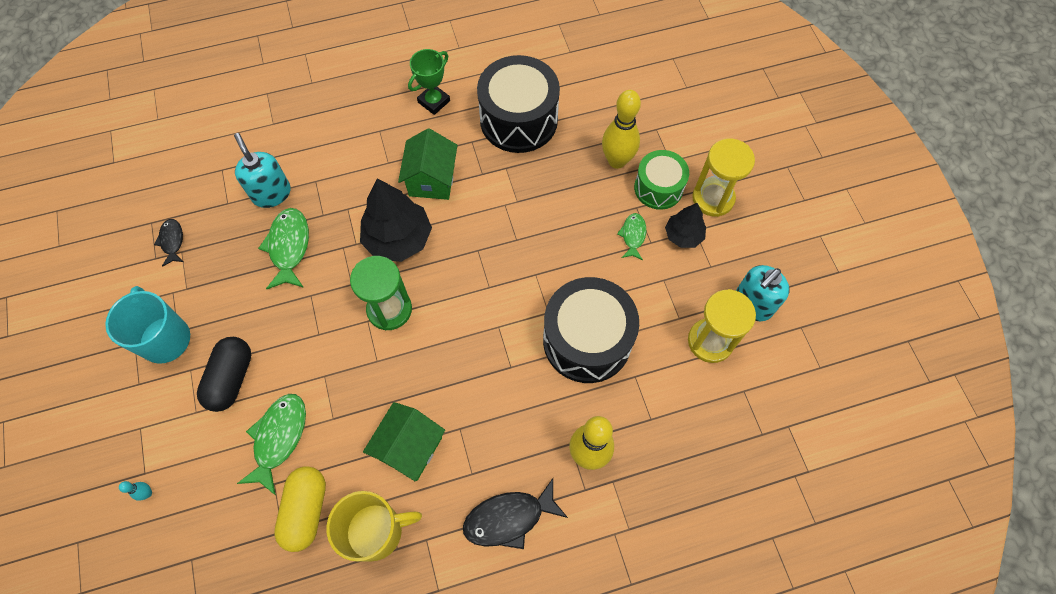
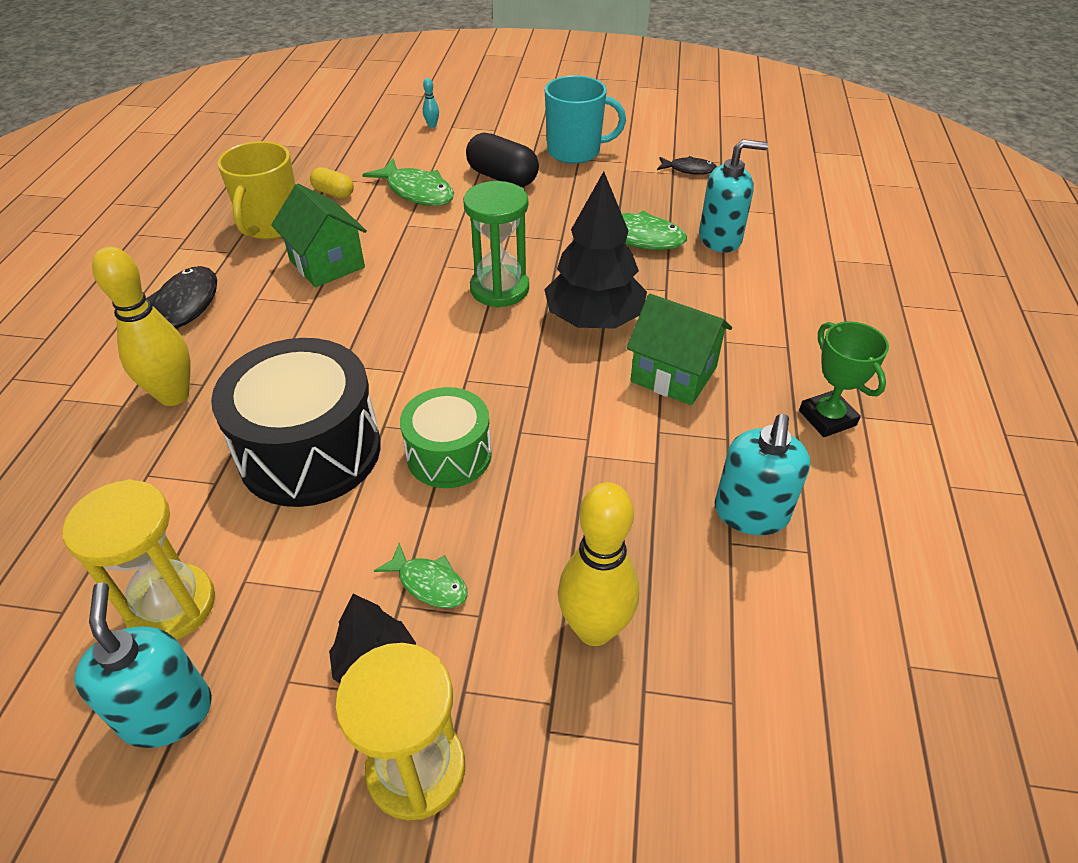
camera: 115 degrees right, 20 degrees down
(306, 510) = (333, 193): yellow capsule -> yellow capsule, size x0.58
(518, 120) = (751, 513): black drum -> turquoise soap dispenser
(658, 188) = (498, 673): green drum -> green drum (449, 455)

